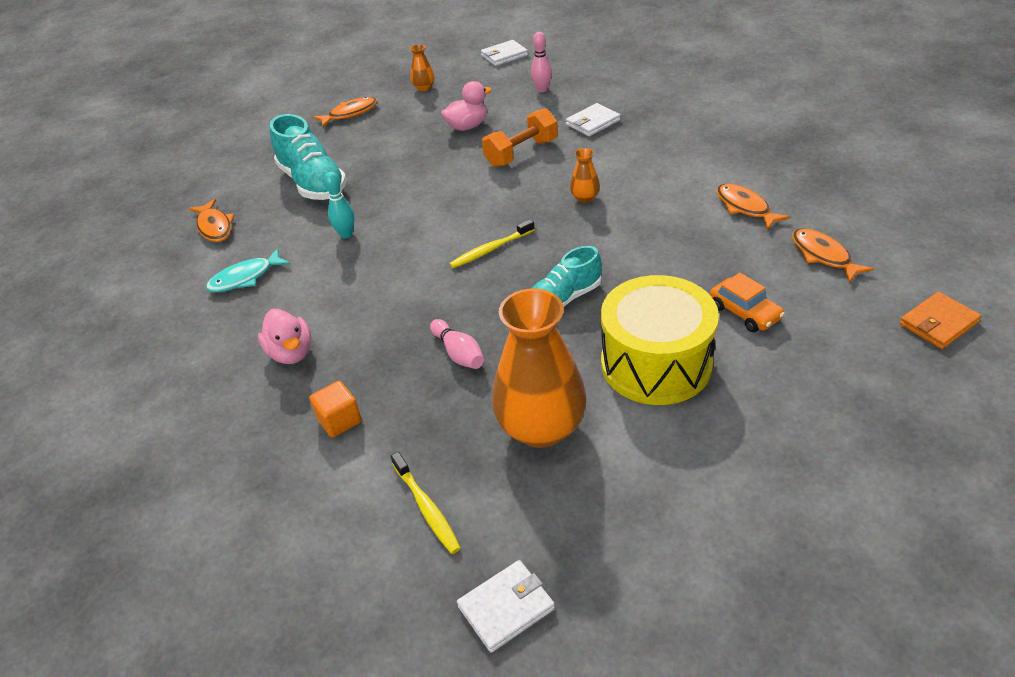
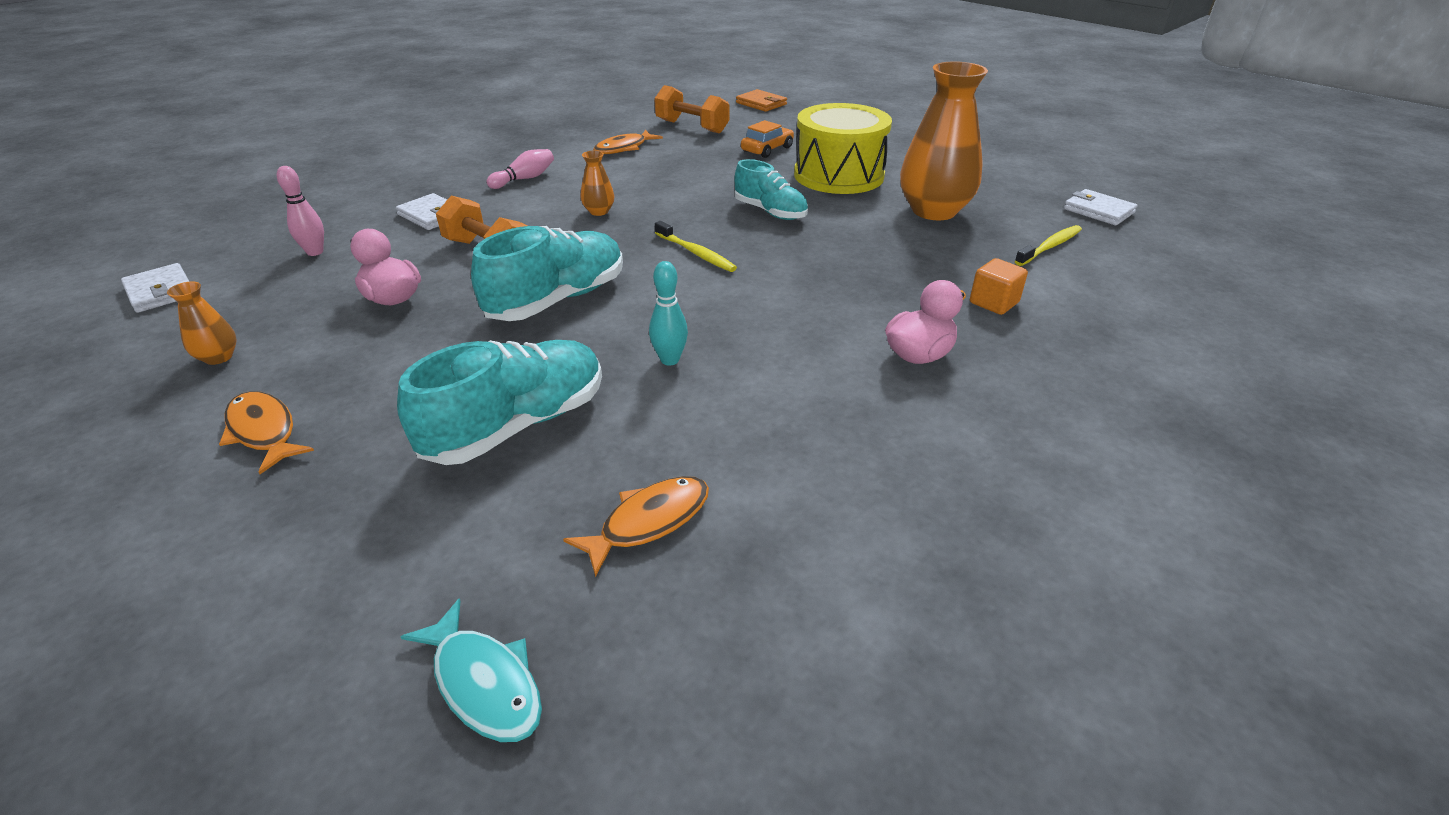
camera: 105 degrees left, 5 degrees down
(245, 278) = (788, 436): turquoise fish -> turquoise fish (484, 683)
(441, 187) = (557, 300): none -> turquoise shoe
(458, 353) = (867, 253): pink bowling pin -> pink bowling pin (524, 179)
(823, 256) = (692, 127): orange fish -> orange dumbbell

